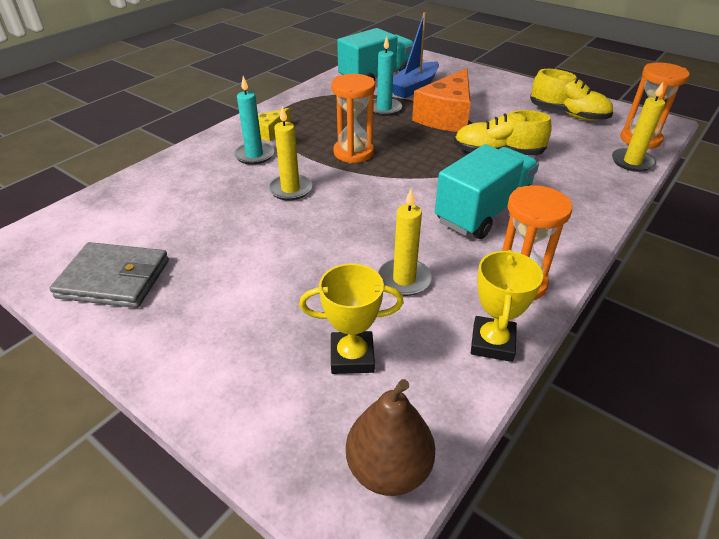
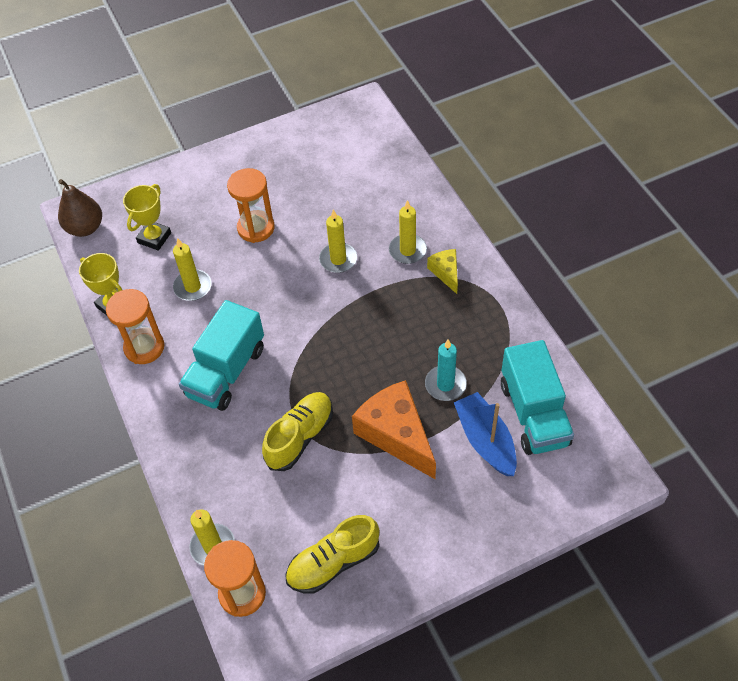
camera: 120 degrees right, 15 degrees up
(114, 279) = (294, 148): grey wallet -> none
(254, 155) = (407, 250): turquoise candle -> yellow candle
(353, 153) = (370, 322): orange hourglass -> orange hourglass (256, 228)
(483, 212) = (226, 372): turquoise truck -> turquoise truck turned 45 degrees clockwise

